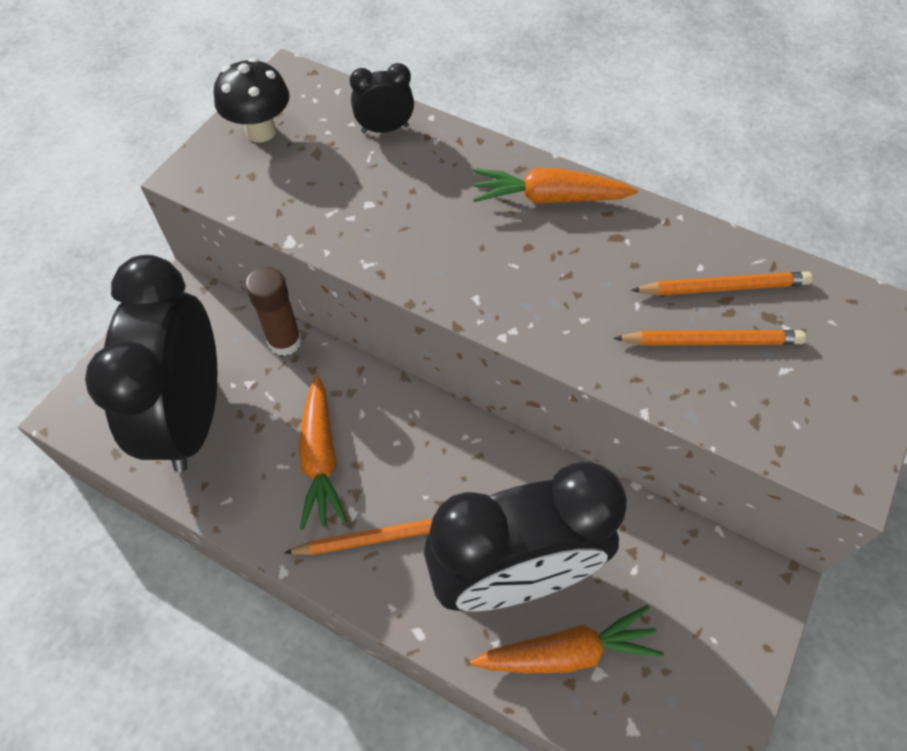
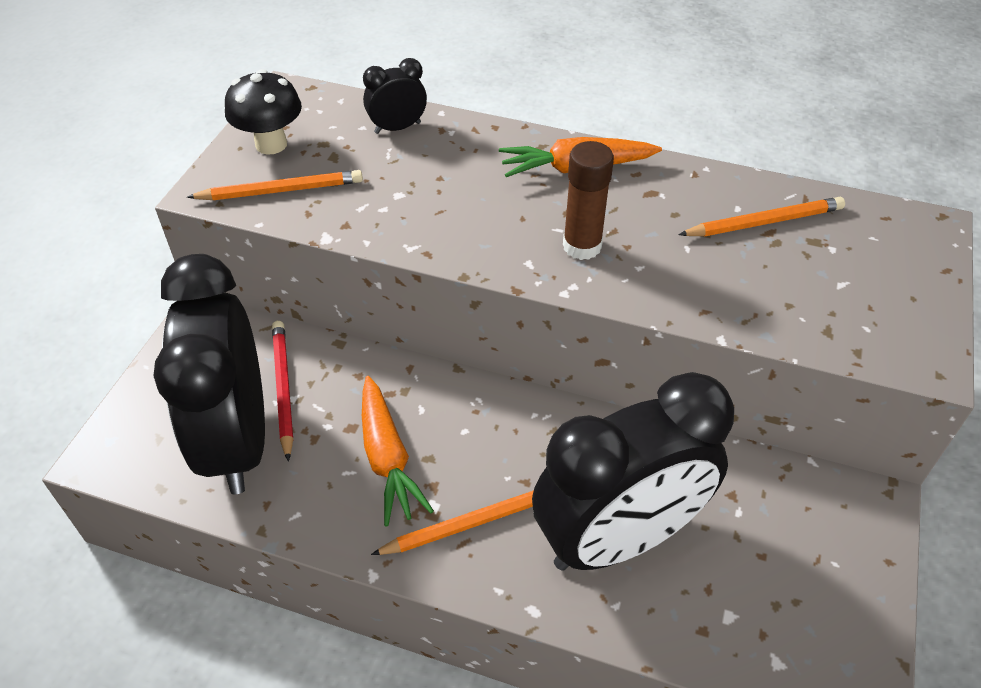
camera: 10 degrees left, 10 degrees down
(242, 372) = (283, 388): none -> red pencil
(285, 341) = (323, 353): brown glue stick -> brown glue stick (582, 246)
(567, 652) = (692, 601): orange carrot -> none
(711, 341) = (766, 269): orange pencil -> orange pencil (281, 190)

